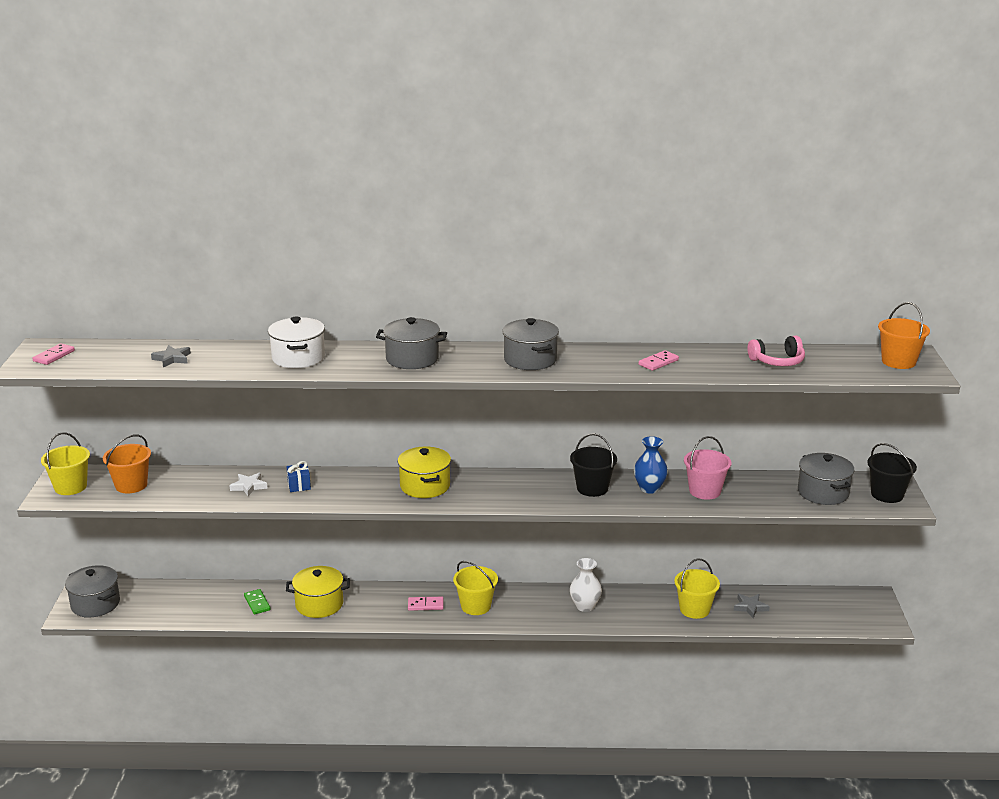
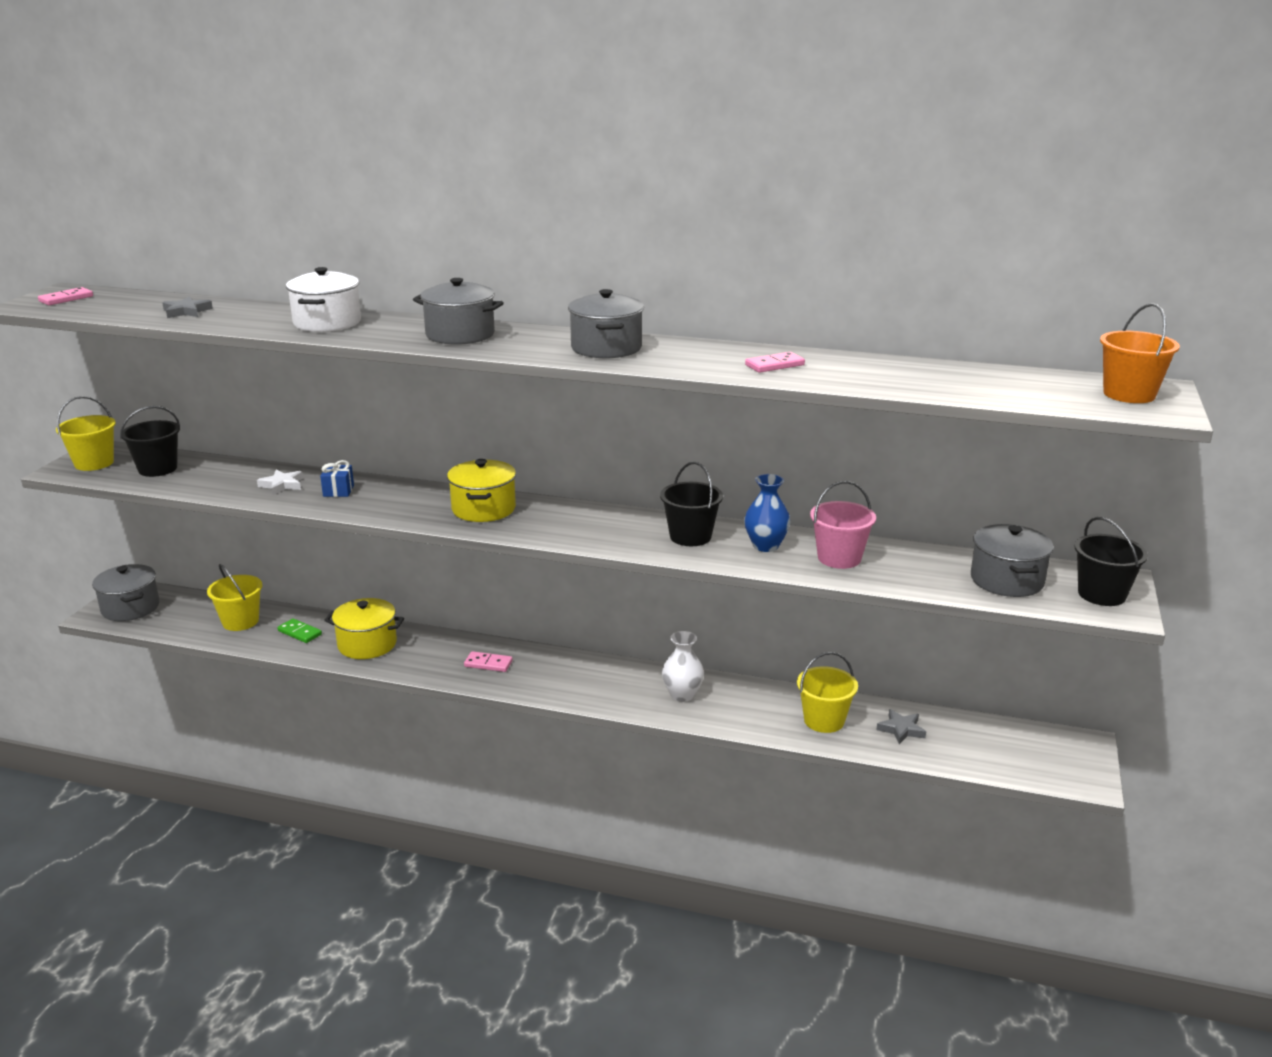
camera: 15 degrees right, 0 degrees up
(131, 485) = (157, 469): orange bucket -> black bucket
(257, 603) = (300, 633): green domino -> green domino turned 45 degrees counterclockwise
(476, 606) = (547, 674): yellow bucket -> yellow bucket (240, 621)
(777, 361) = (945, 378): pink headphones -> none

